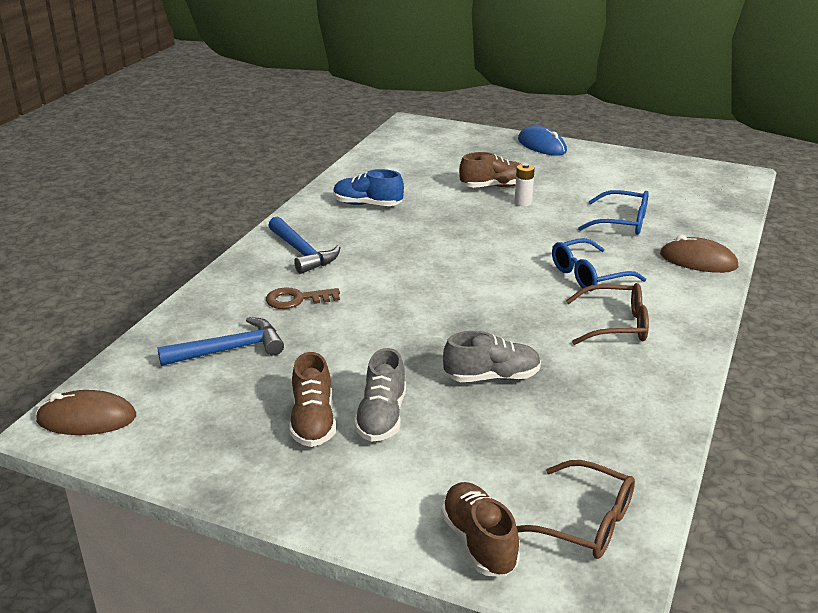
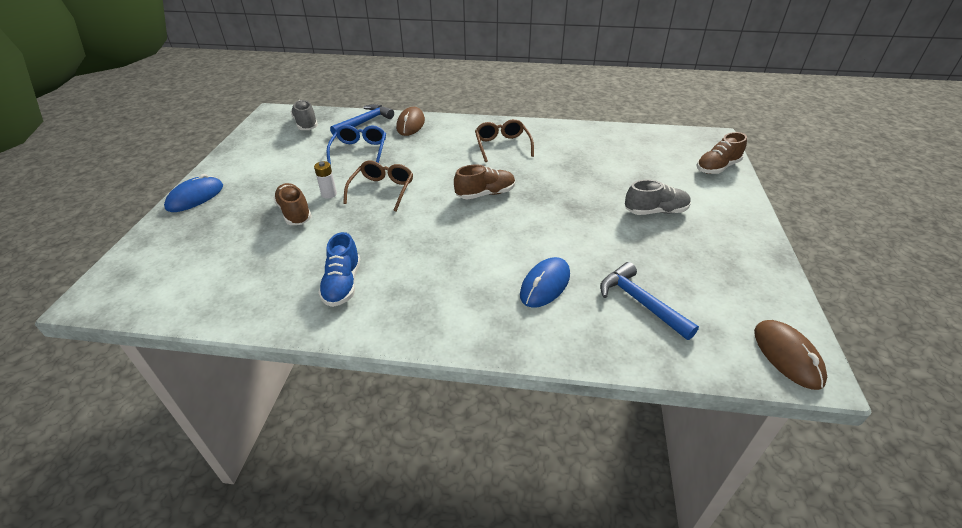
camera: 105 degrees left, 10 degrees up
(297, 299) = (545, 285): brown key -> blue mouse
(302, 252) = (460, 305): blue hammer -> blue hammer (364, 122)
(313, 421) = (683, 237): brown shoe -> brown shoe (485, 194)
(492, 377) = (585, 179): grey shoe -> grey shoe (306, 124)
(585, 522) = (676, 144): brown glasses -> brown glasses (382, 190)
(588, 275) = (444, 158): blue glasses -> none

